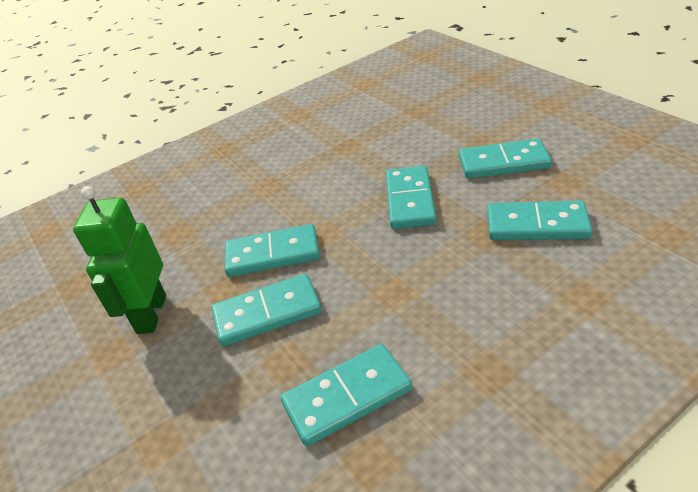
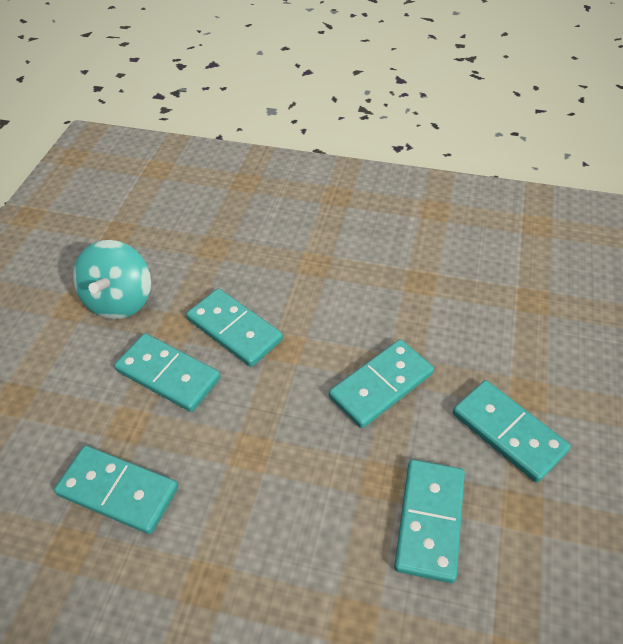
camera: 45 degrees right, 10 degrees up
(151, 314) = (120, 300): green robot -> turquoise spinning top
(537, 225) = (429, 521): turquoise domino -> turquoise domino turned 45 degrees clockwise

